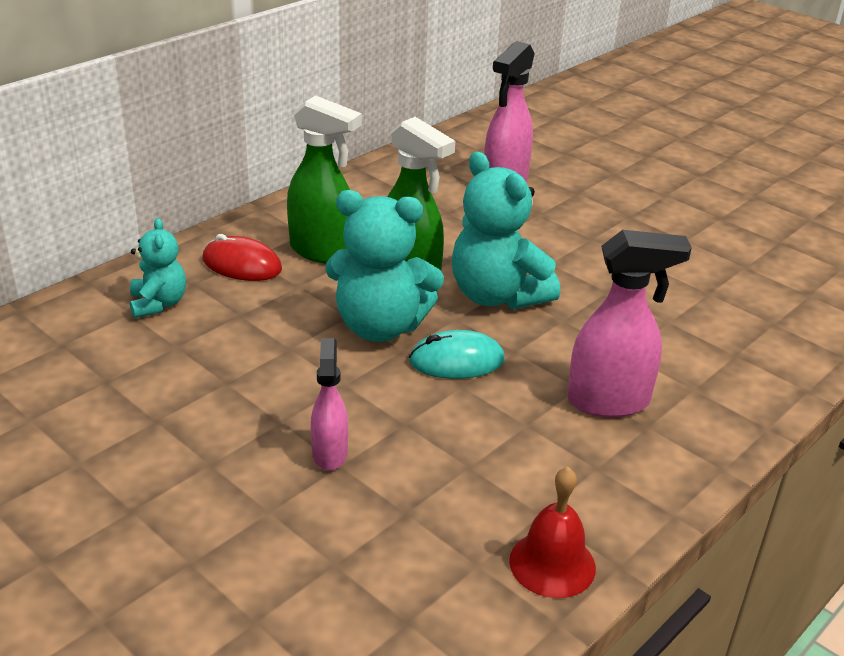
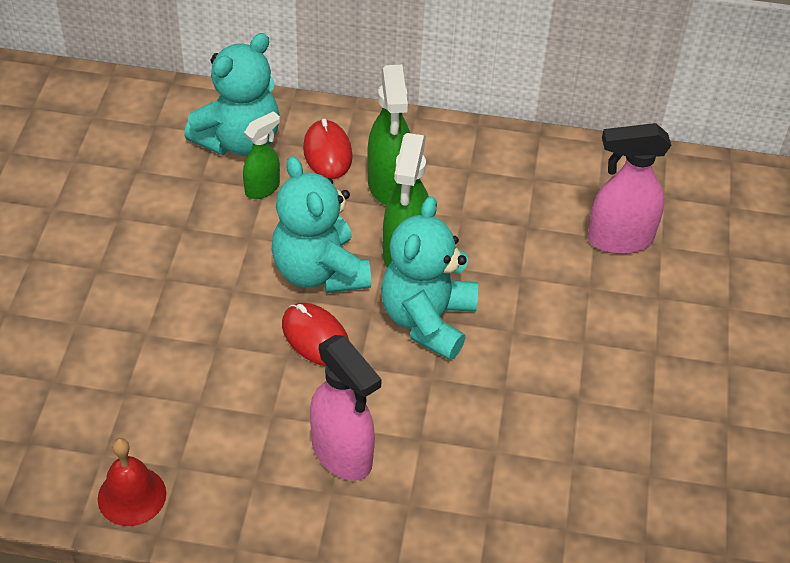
camera: 55 degrees right, 15 degrees up
(158, 304) = (239, 141): turquoise teddy bear -> turquoise teddy bear, size x1.77
(237, 315) = (263, 188): none -> green spray bottle
(329, 453) = (153, 322): pink spray bottle -> none
(456, 361) = (316, 337): turquoise mouse -> red mouse

